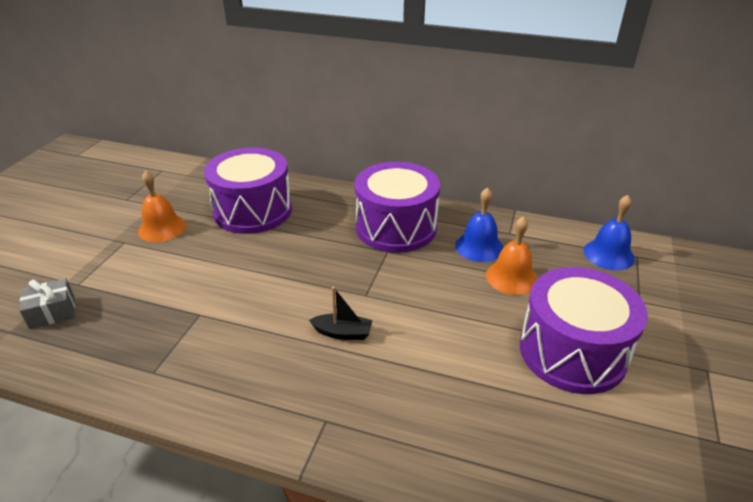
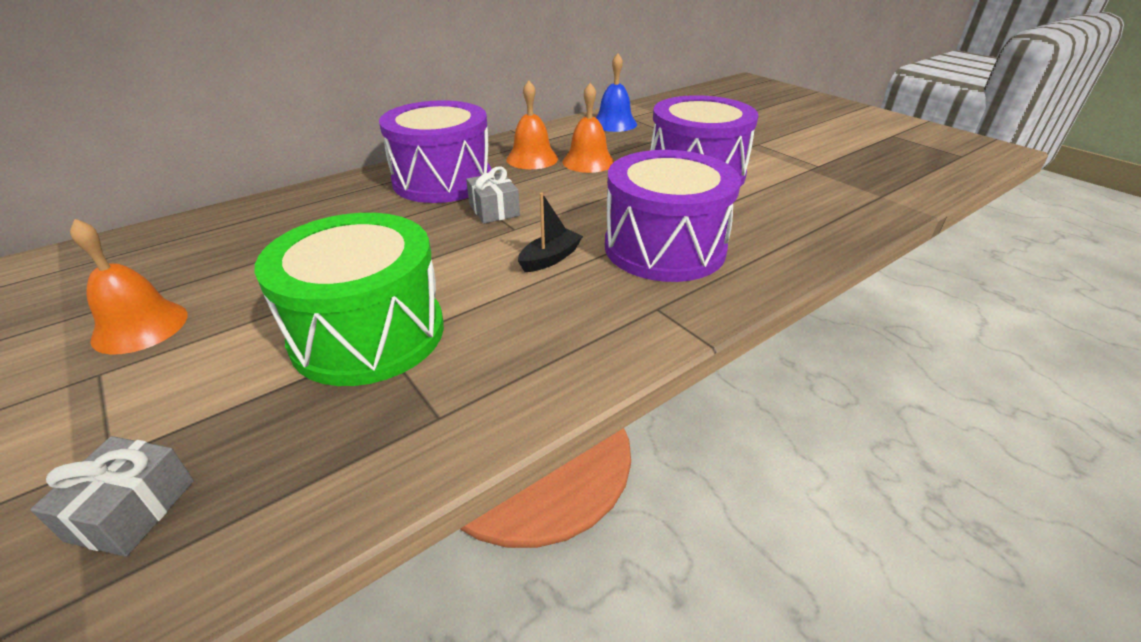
camera: 55 degrees left, 0 degrees up
(205, 303) = (368, 333): none -> green drum
(253, 210) = (253, 245): purple drum -> purple drum (664, 248)
(381, 272) = (494, 210): none -> grey gift
(479, 246) = (532, 158): blue bell -> orange bell

